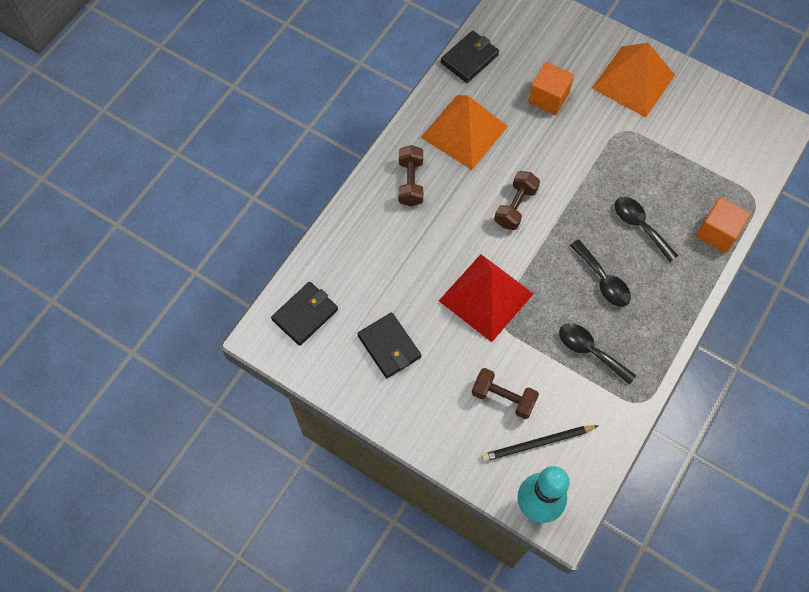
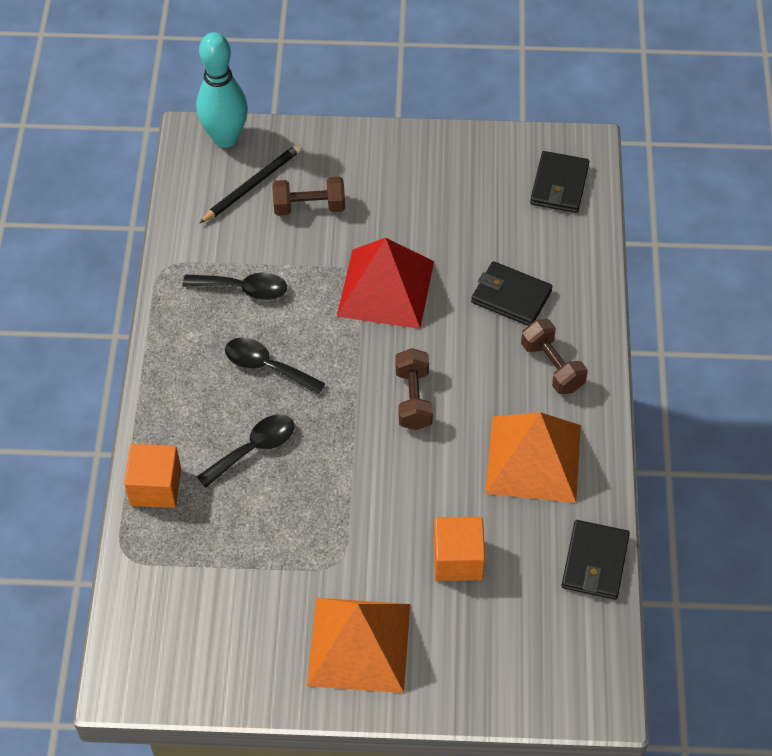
camera: 150 degrees right, 10 degrees down
(389, 346) = (454, 197): black wallet -> black wallet (511, 296)
(640, 226) = (254, 449): black spoon -> black spoon turned 60 degrees counterclockwise

